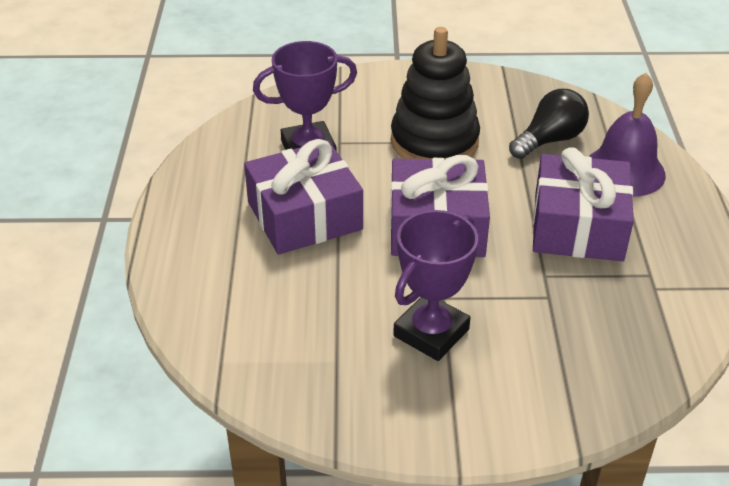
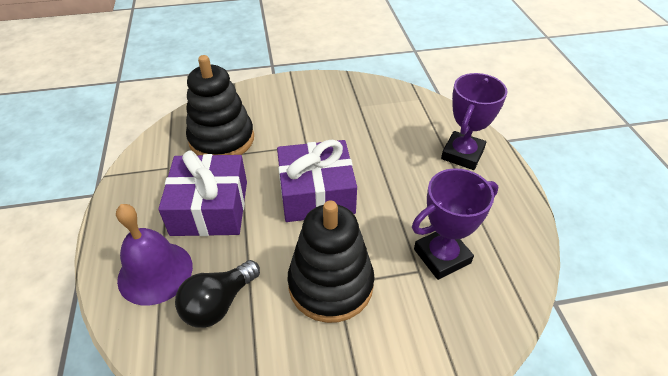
camera: 170 degrees right, 5 degrees up
(304, 216) = (415, 190): purple gift -> none
(431, 332) = (310, 124): purple trophy -> purple trophy (462, 154)
(581, 324) = (222, 139): none -> black stacking toy

